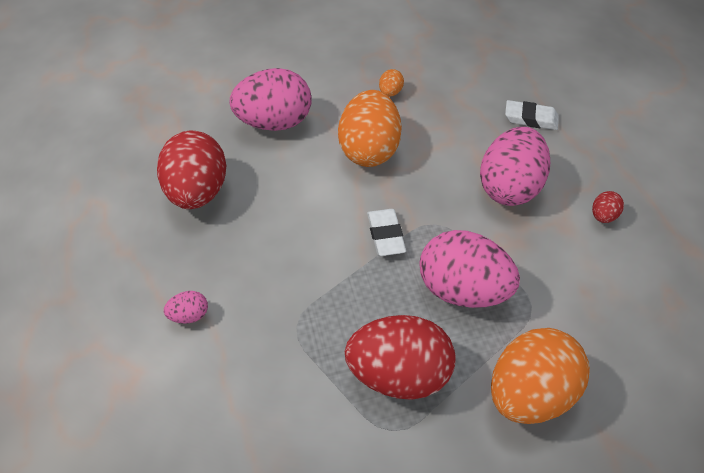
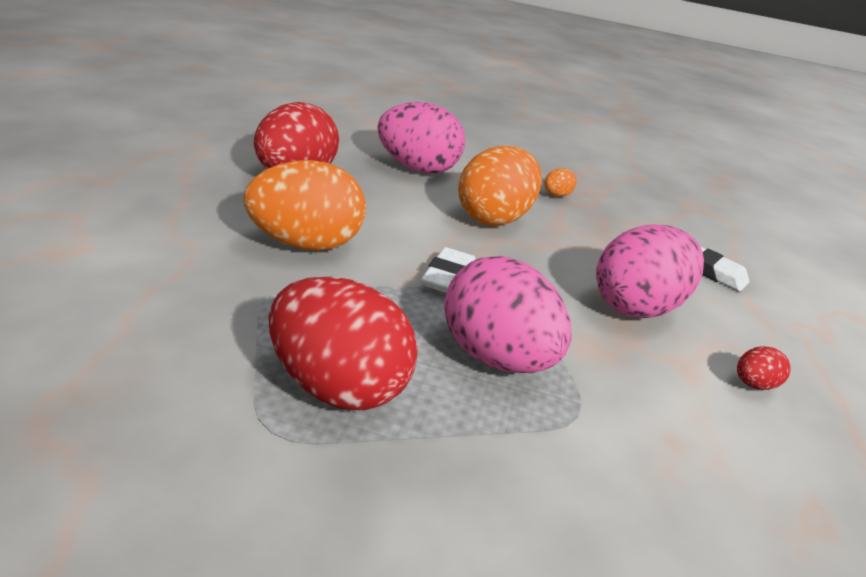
camera: 25 degrees right, 20 degrees down
(189, 315) = (182, 237): pink egg -> none
(528, 392) = (494, 498): orange egg -> orange egg (306, 244)

